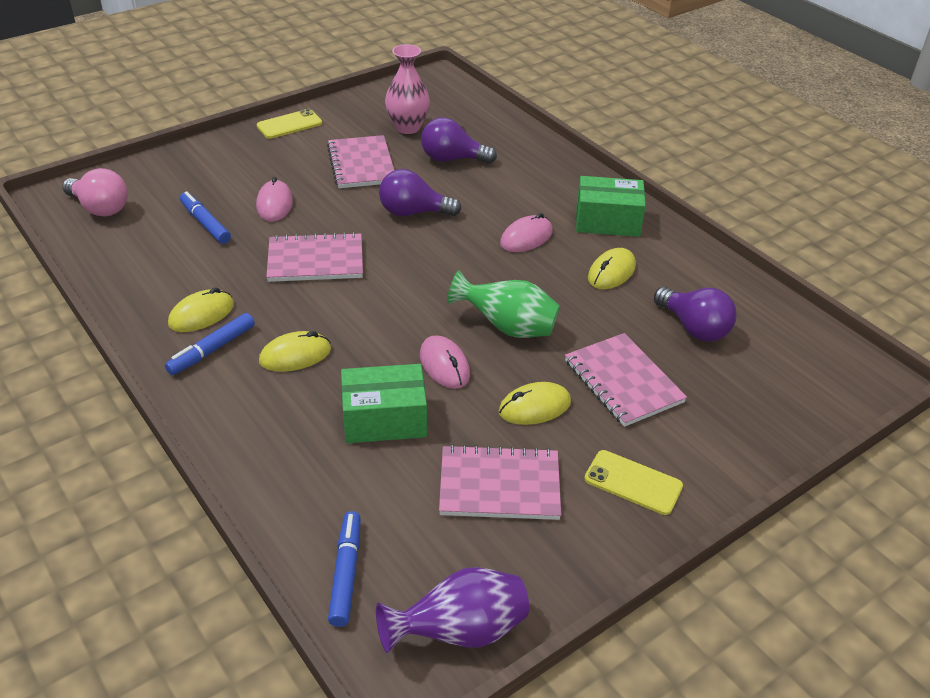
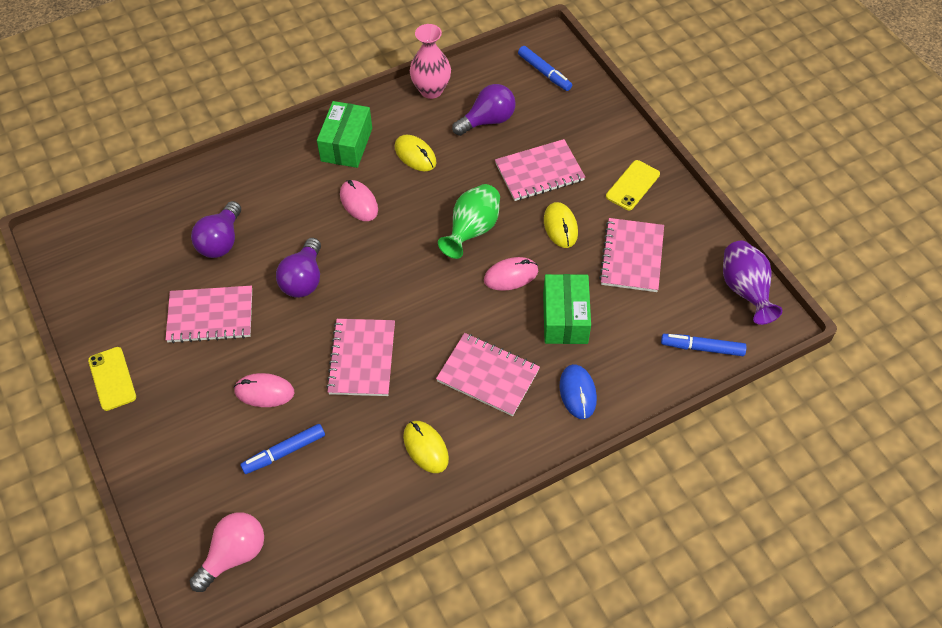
camera: 80 degrees left, 15 degrees up
(212, 350) = (474, 437): blue marker -> blue marker (544, 73)
(270, 437) = (577, 393): none -> blue mouse
(295, 355) = (488, 375): yellow mouse -> pink notebook
(407, 127) = (151, 272): pink vase -> pink vase (431, 90)

